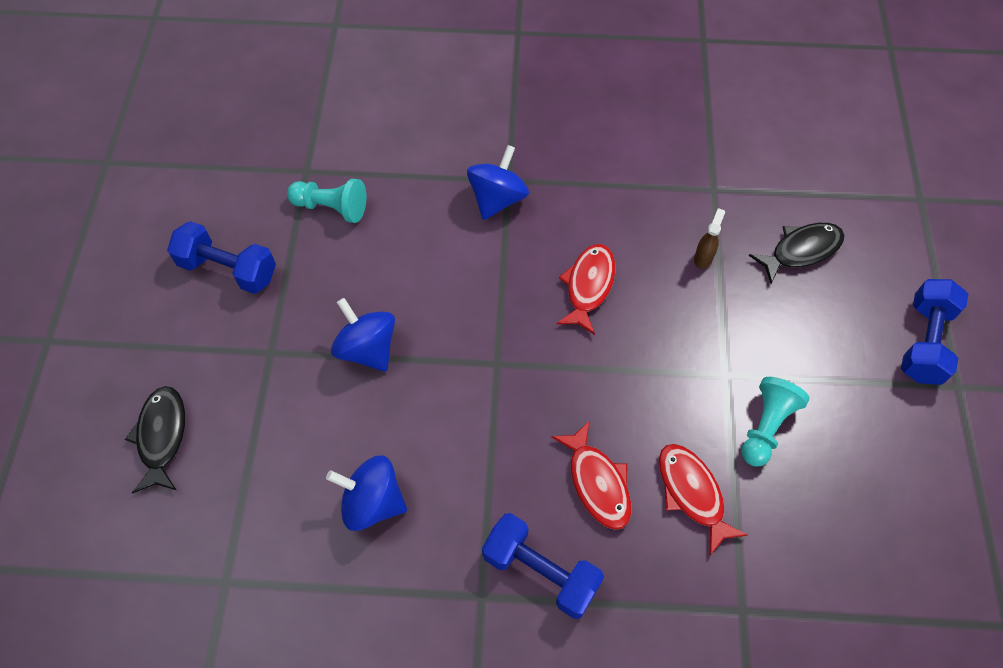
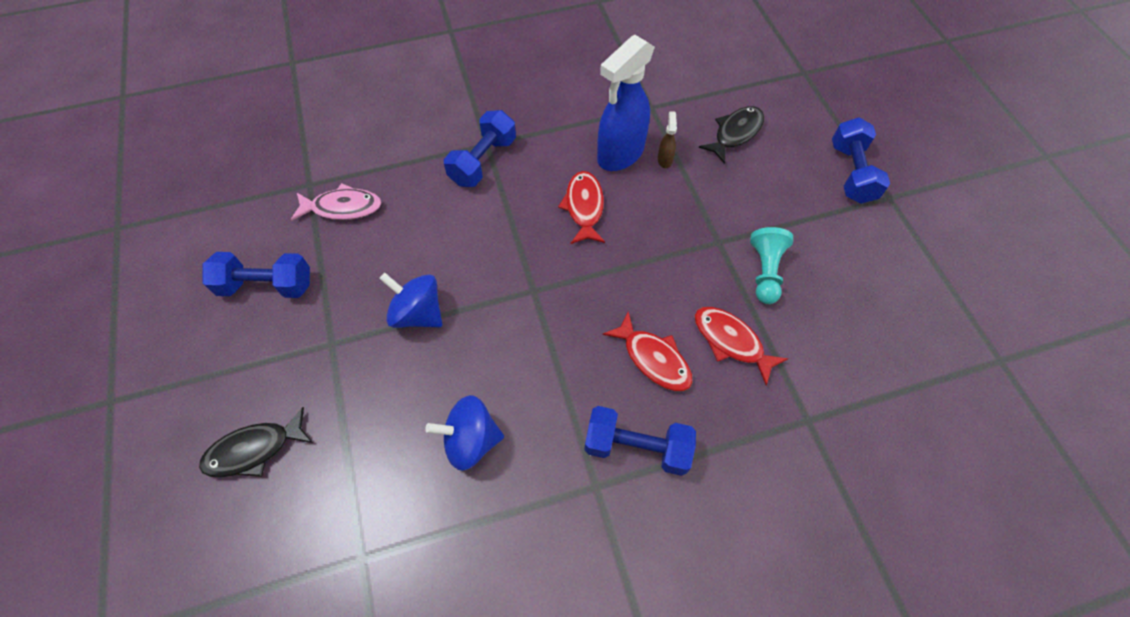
camera: 20 degrees left, 0 degrees up
(162, 436) = (254, 450): black fish -> black fish turned 90 degrees counterclockwise
(331, 208) = (342, 207): turquoise pawn -> pink fish
(497, 199) = (483, 161): blue spinning top -> blue dumbbell
(653, 236) = (620, 155): none -> blue spray bottle

